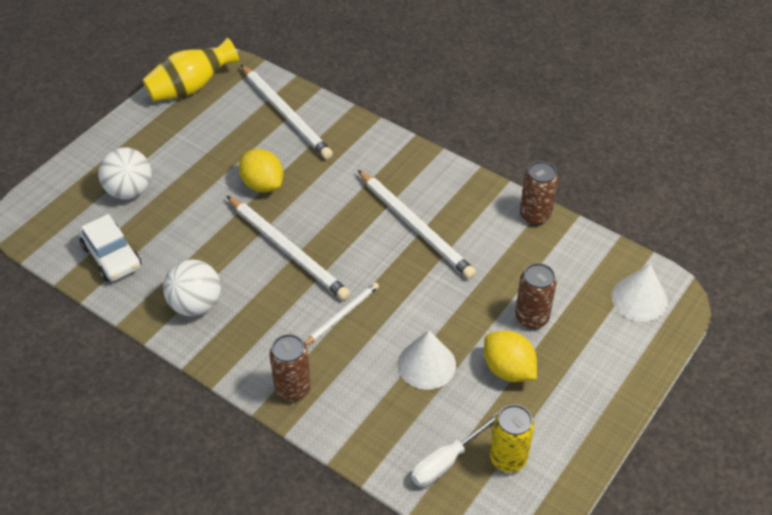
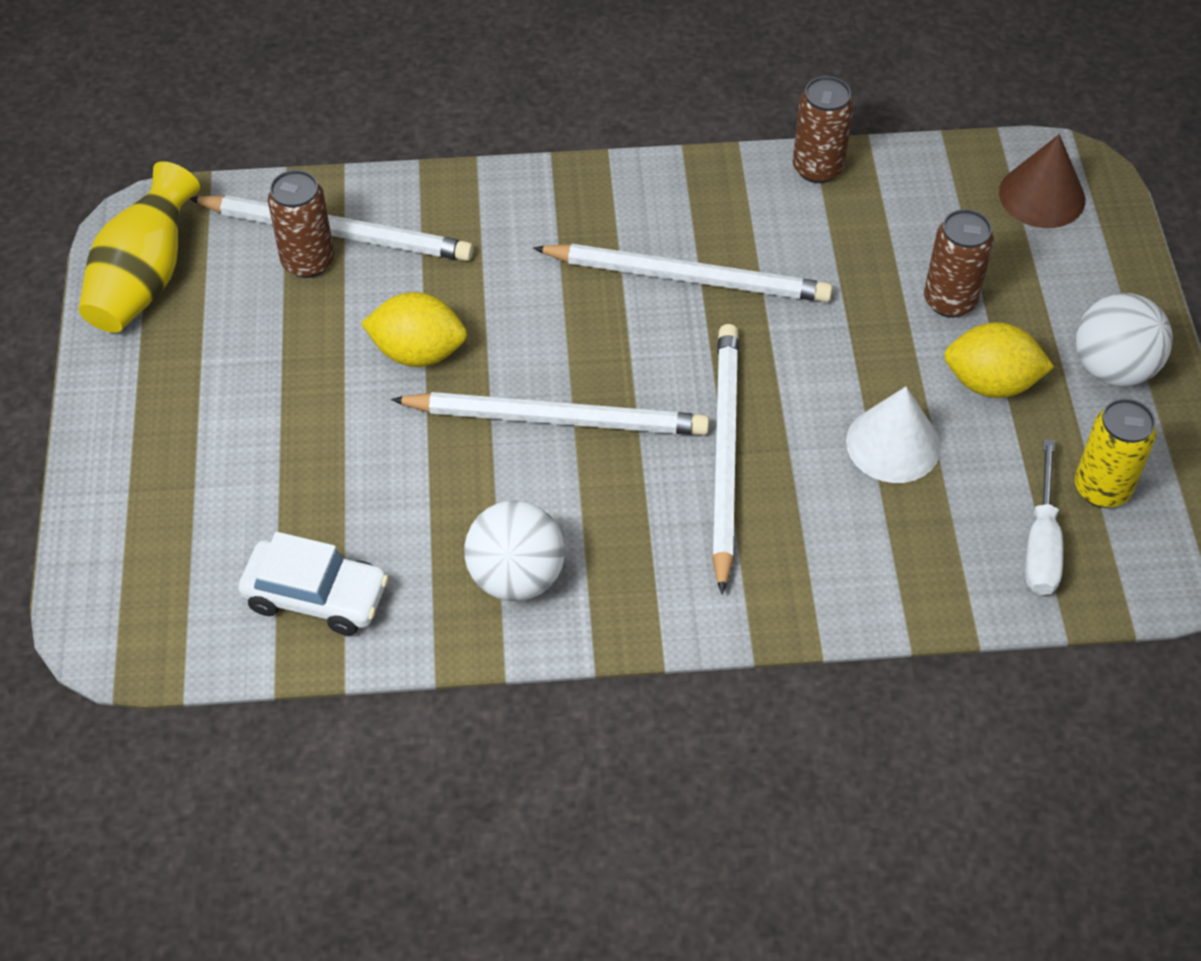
camera: 40 degrees left, 5 degrees up
(129, 191) = (230, 487): white ball -> white ball (1113, 368)
(293, 388) = (768, 591): brown can -> brown can (308, 261)
(342, 315) = (724, 455): white pencil -> white pencil, size x1.82
(639, 299) = (1042, 196): white cone -> brown cone

